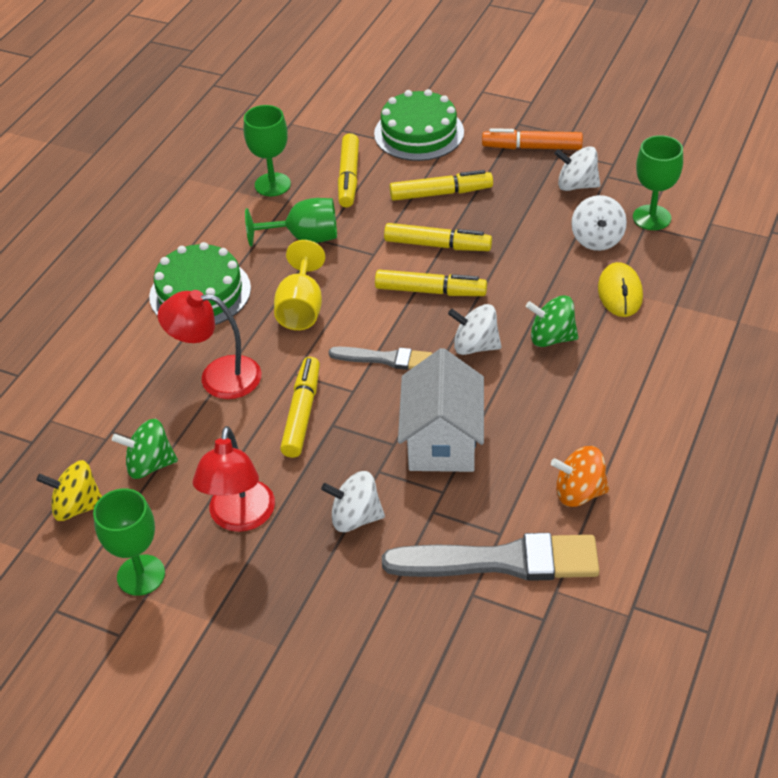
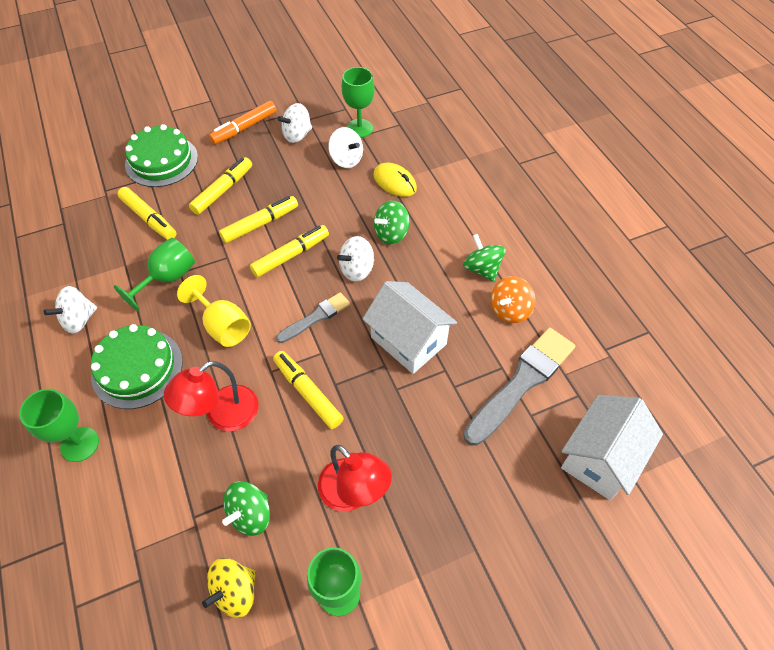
camera: 50 degrees left, 10 degrees up
(272, 184) = (99, 258): green goblet -> green goblet (80, 444)
(355, 517) = (419, 429): white spinning top -> white spinning top (79, 320)
(488, 685) = (600, 458): none -> white house
(602, 435) = (482, 269): none -> green spinning top

